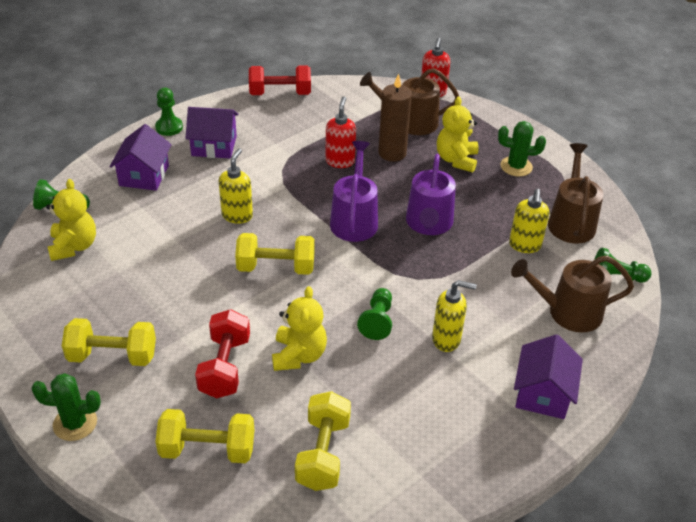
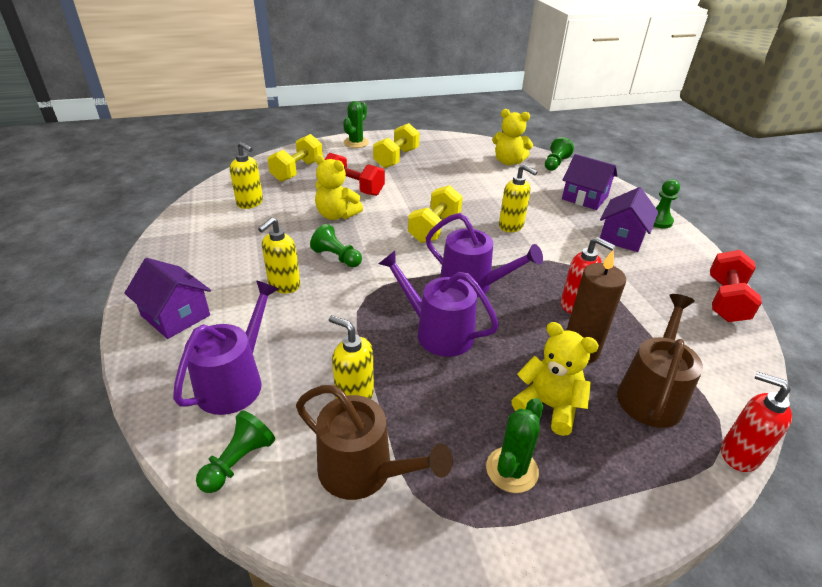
camera: 115 degrees right, 5 degrees down
(323, 453) = (250, 203): yellow dumbbell -> yellow soap dispenser
(568, 312) = (234, 382): brown watering can -> purple watering can

